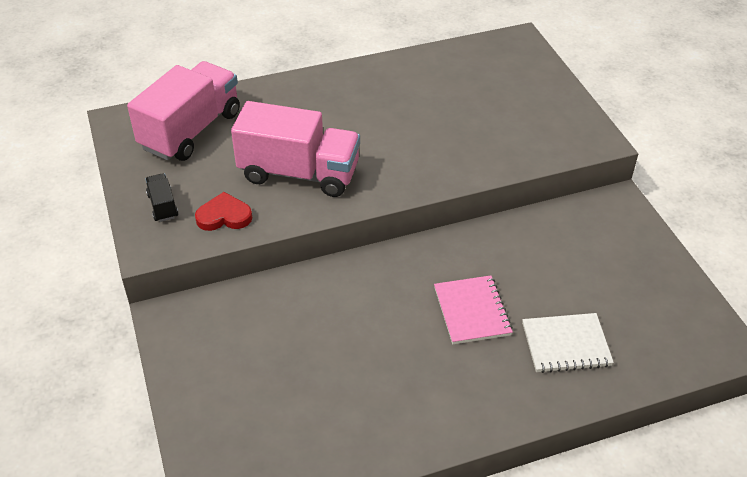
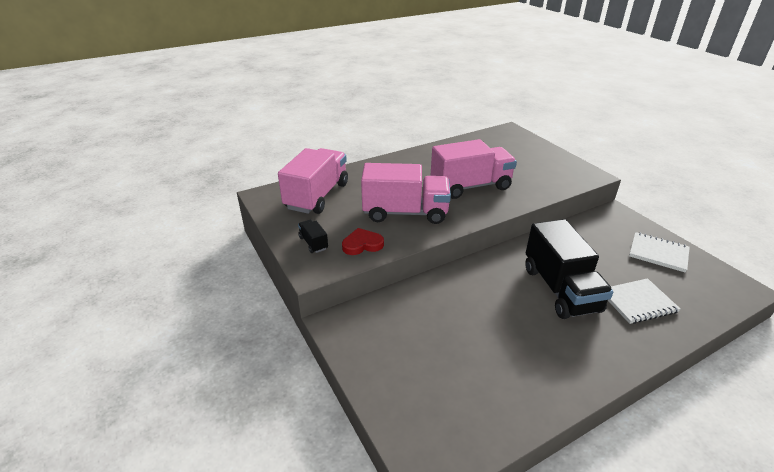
camera: 10 degrees left, 10 degrees down
(409, 139) = (470, 186): none -> pink truck
(472, 311) = (560, 289): pink notebook -> black truck
(640, 276) = (658, 253): none -> white notebook

